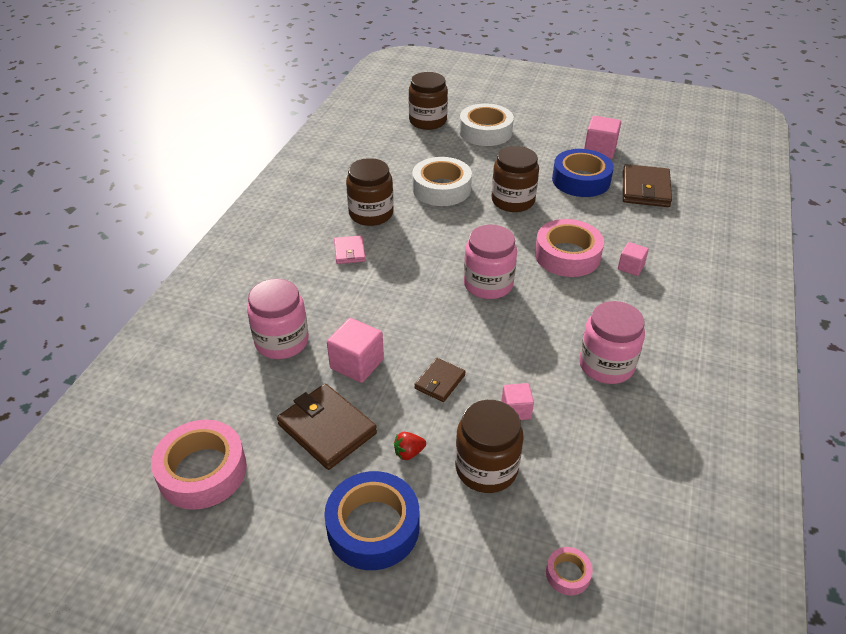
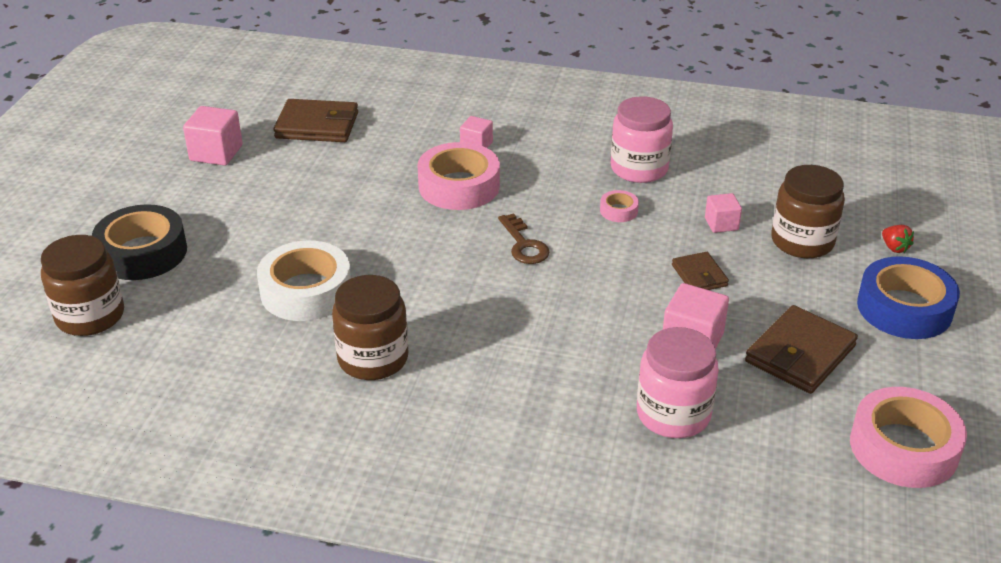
camera: 95 degrees left, 5 degrees down
(349, 252) = (470, 372): pink wallet -> none
(409, 453) = (806, 291): red strawberry -> red strawberry (894, 248)
(439, 382) = (699, 275): brown wallet -> brown wallet turned 45 degrees clockwise
(485, 132) = (142, 252): white tape -> black tape
(488, 284) = (523, 244): pink jar -> brown key
(513, 201) = (340, 226): brown jar -> none
(568, 574) = (890, 198): pink tape -> pink tape (618, 211)
(581, 180) = (292, 171): blue tape -> none

